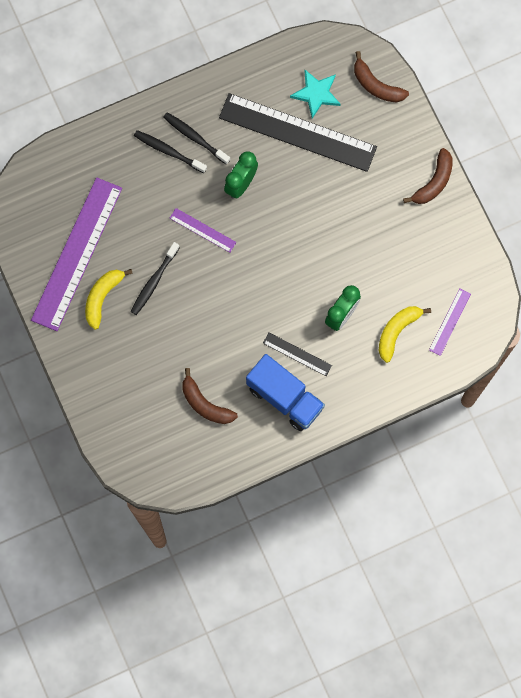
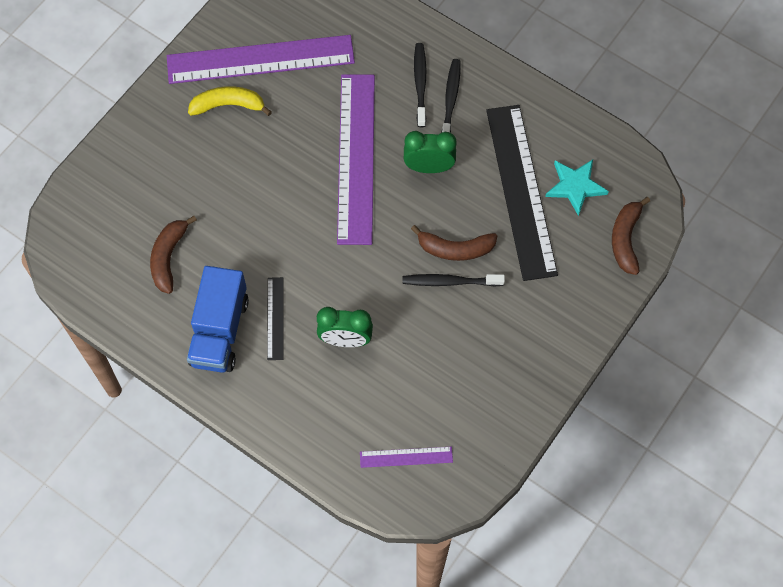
camera: 60 degrees right, 10 degrees down
(154, 281) = (273, 142): black toothbrush -> black toothbrush (450, 282)
(202, 230) = (356, 158): purple ruler -> purple ruler, size x2.27
(397, 331) = (361, 407): yellow banana -> none
(434, 182) = (556, 355): brown banana -> brown banana (455, 249)

